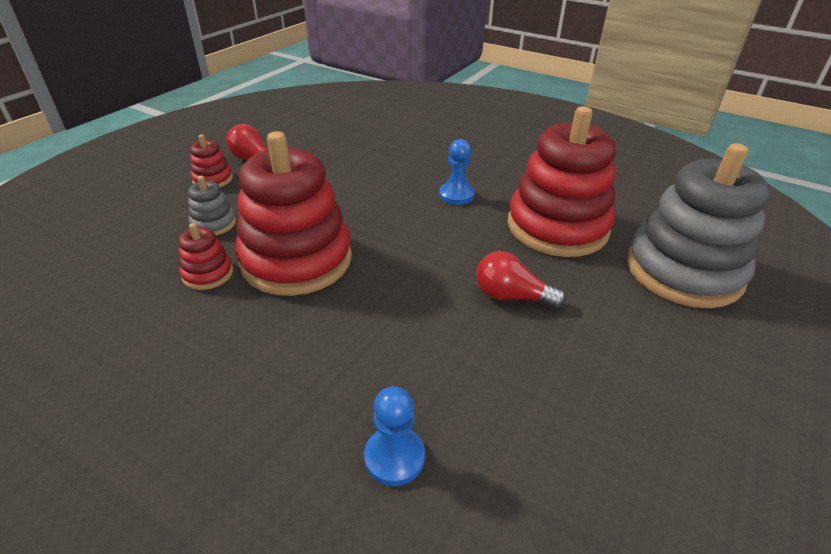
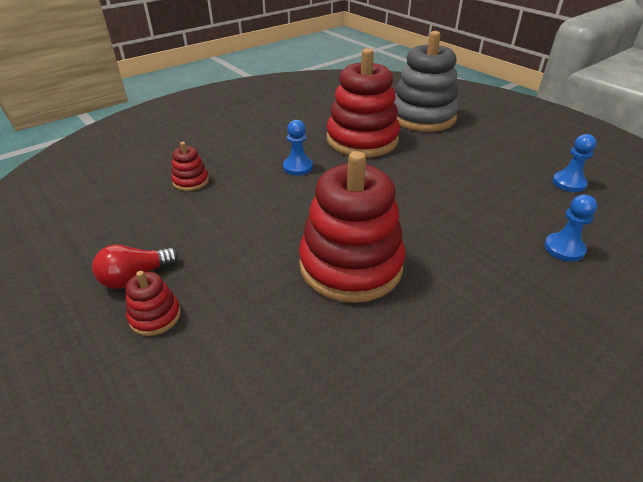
camera: 70 degrees left, 0 degrees up
(208, 274) = (350, 328): red stacking toy -> red stacking toy (191, 181)
(213, 224) = (258, 320): grey stacking toy -> none
(511, 296) = (429, 175): red light bulb -> none
(609, 476) = (569, 183): none -> blue pawn

